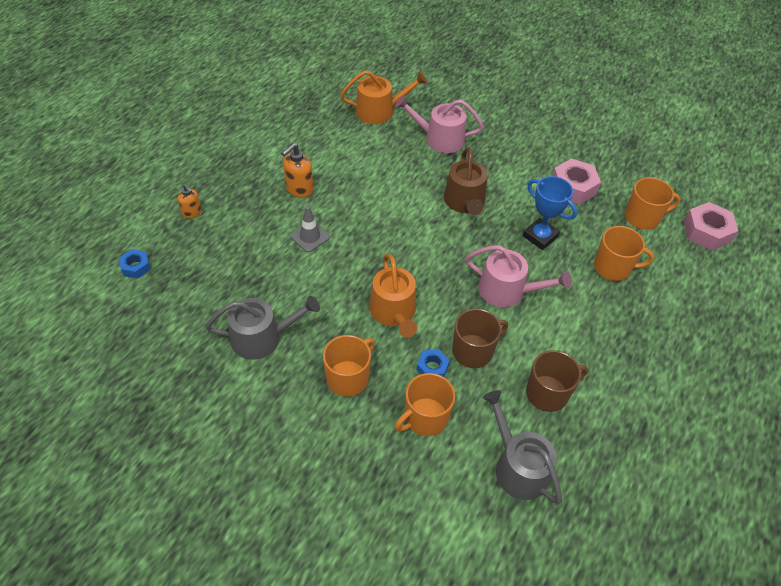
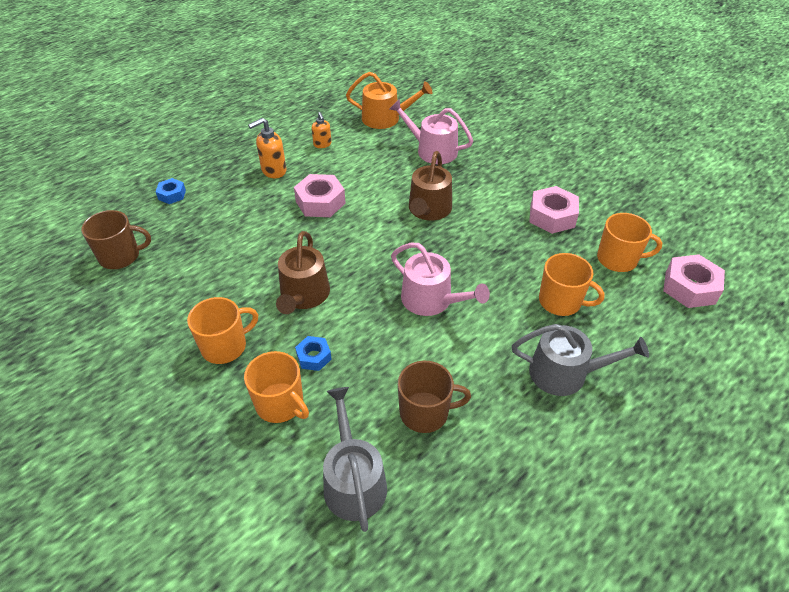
camera: 20 degrees right, 5 degrees down
(136, 267) = (93, 208): blue nut -> blue nut (172, 195)
(192, 213) = (167, 173): orange soap dispenser -> orange soap dispenser (322, 144)
(262, 337) = (166, 291): grey watering can -> grey watering can (566, 373)
(310, 237) = (260, 212): grey traffic cone -> none
(362, 214) = (320, 202): none -> pink nut
(394, 312) = (303, 296): orange watering can -> brown watering can
(425, 418) = (280, 404): orange mug -> orange mug turned 120 degrees counterclockwise
(473, 351) = (365, 350): brown mug -> brown mug (121, 256)
(540, 236) = (493, 256): blue trophy -> none

